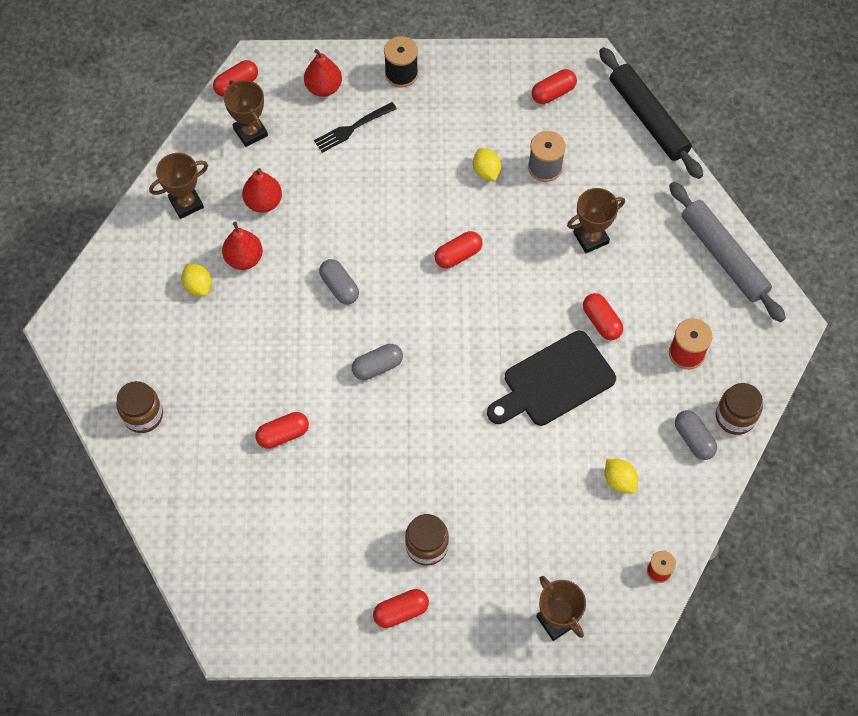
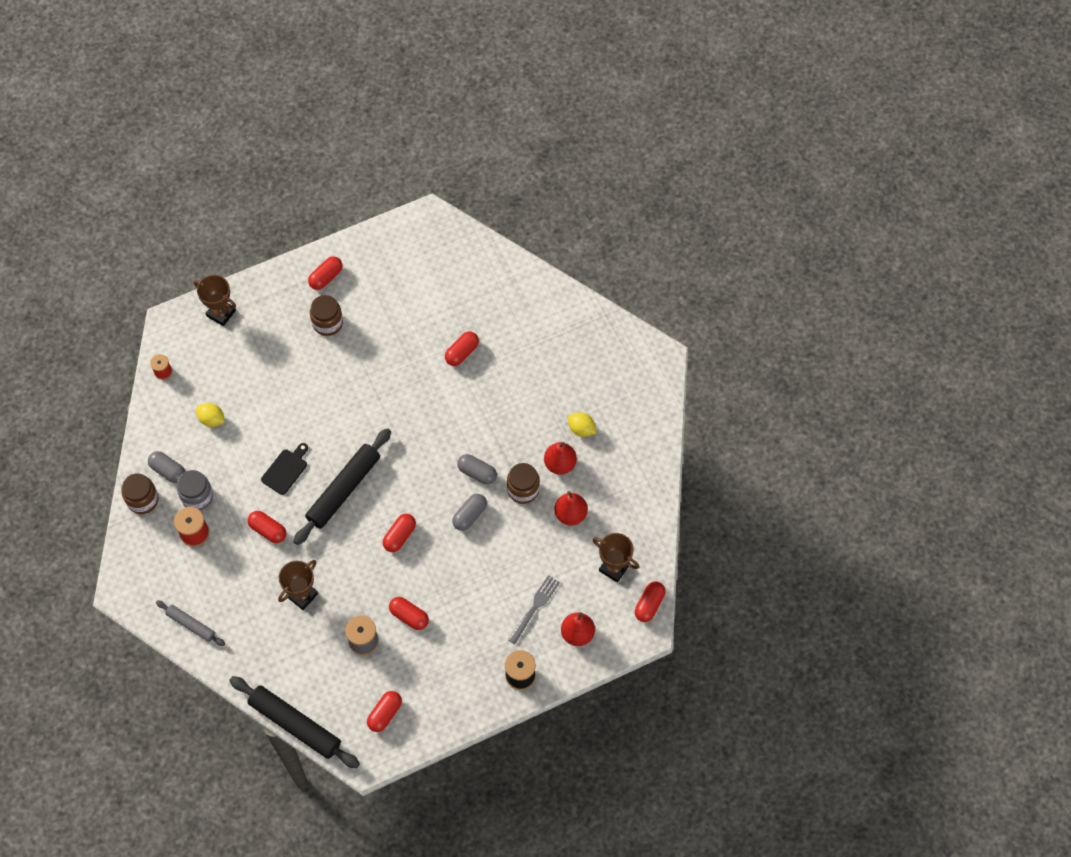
camera: 155 degrees right, 0 degrees up
(143, 415) = (565, 325): brown jar -> brown jar (523, 489)
(186, 203) = (628, 487): brown trophy -> none
(353, 128) = (534, 608): black fork -> grey fork
(377, 366) = (419, 426): grey capsule -> grey capsule (470, 515)
(486, 171) = (409, 616): yellow lemon -> red capsule
(497, 331) = (344, 490): none -> black rolling pin
(554, 381) = (286, 470): black cutting board -> black cutting board, size x0.55
(669, 393) = (197, 497): none -> grey jar
(723, 256) = (191, 625): grey rolling pin -> grey rolling pin, size x0.54

